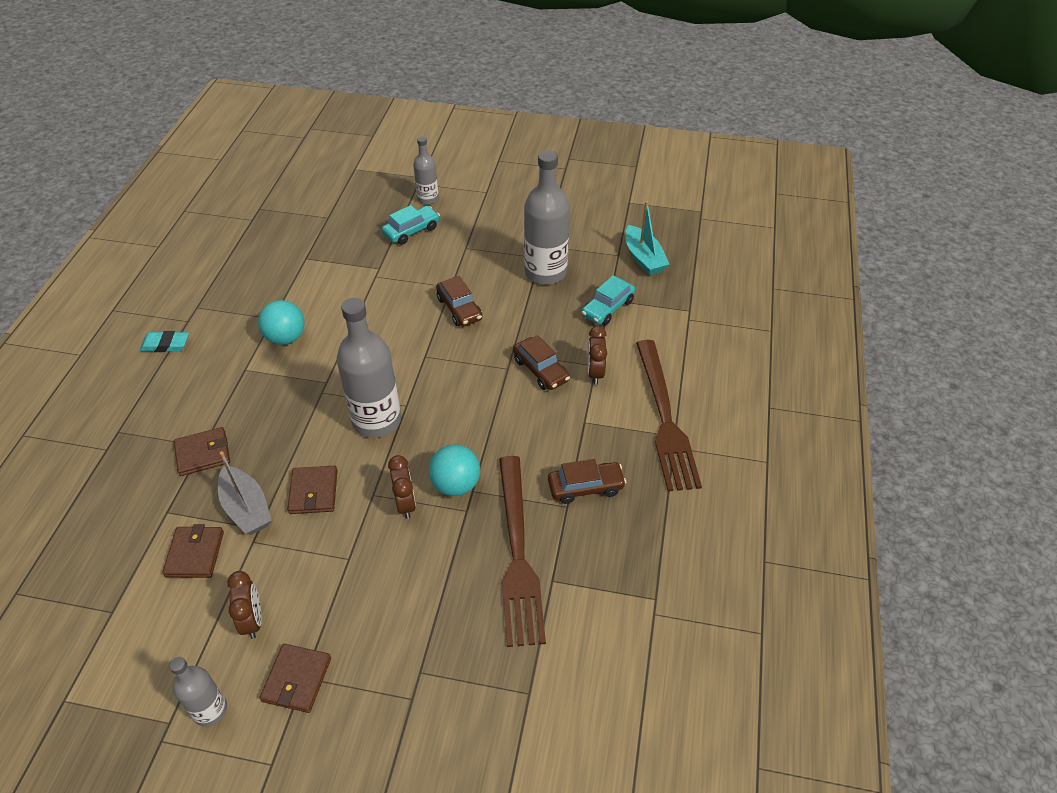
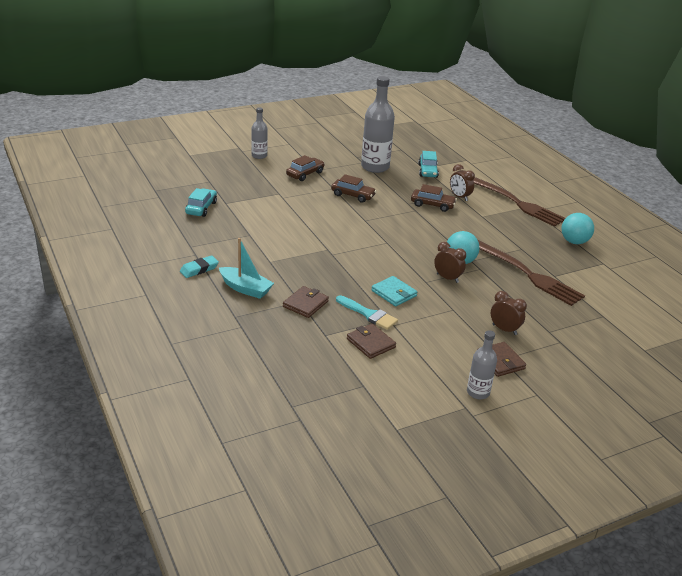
camera: 40 degrees left, 15 degrees down
(246, 508) = (368, 314): grey boat -> turquoise brush
(252, 620) = (444, 352): brown clock -> brown clock (504, 329)
(286, 338) = (272, 240): turquoise ball -> turquoise ball (574, 242)
(313, 492) = (394, 293): brown wallet -> turquoise wallet
(376, 420) = (381, 254): grey bottle -> none
(411, 231) = (272, 172): turquoise car -> turquoise car (201, 208)
(585, 487) = (519, 239): brown car -> brown car (305, 174)
(643, 258) = (415, 147): turquoise boat -> turquoise boat (245, 288)

